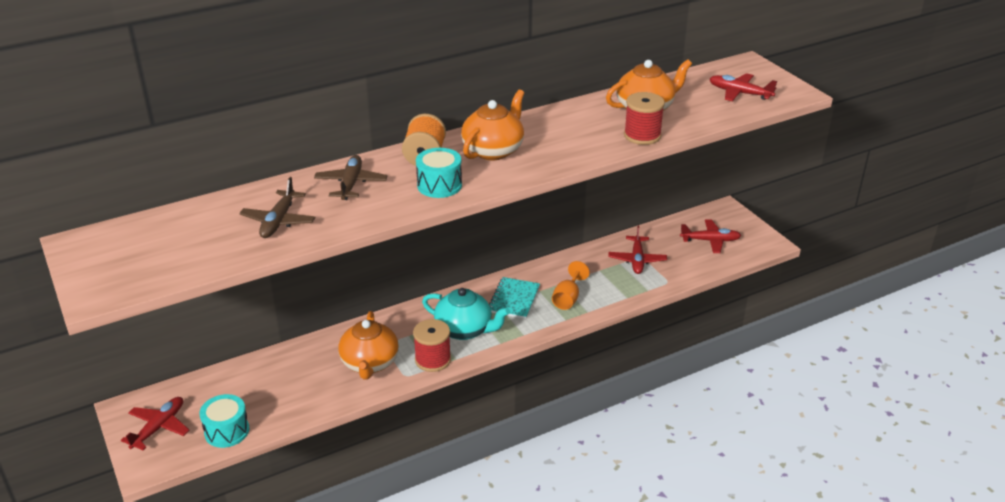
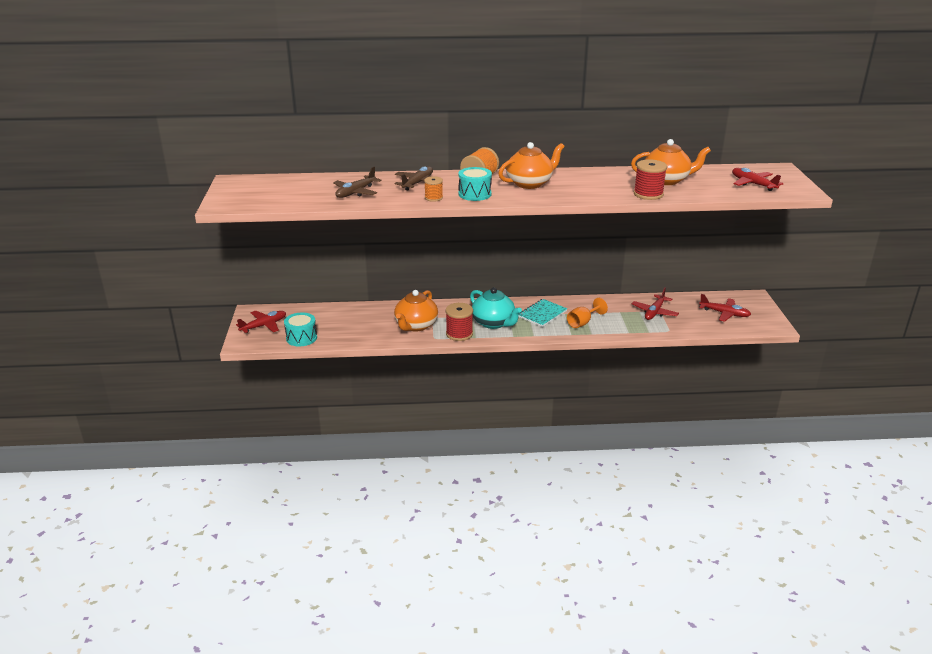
camera: 25 degrees right, 5 degrees down
(391, 205) = (433, 198): none -> orange spool

